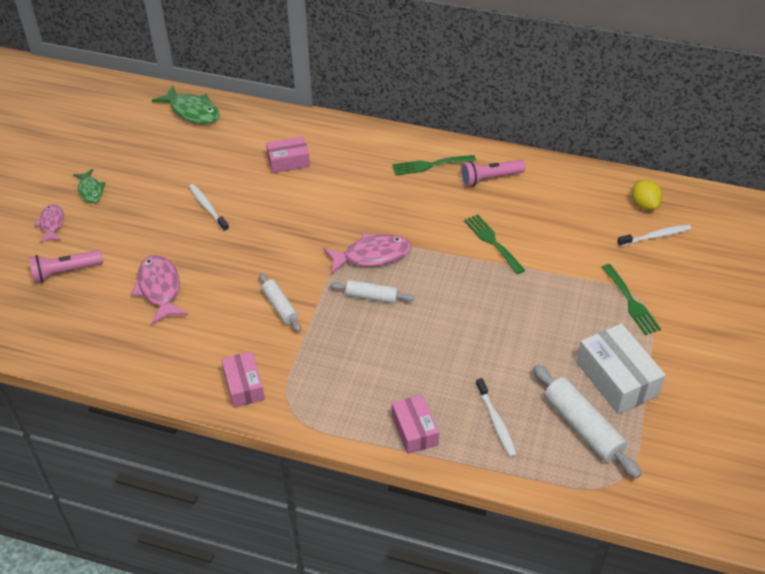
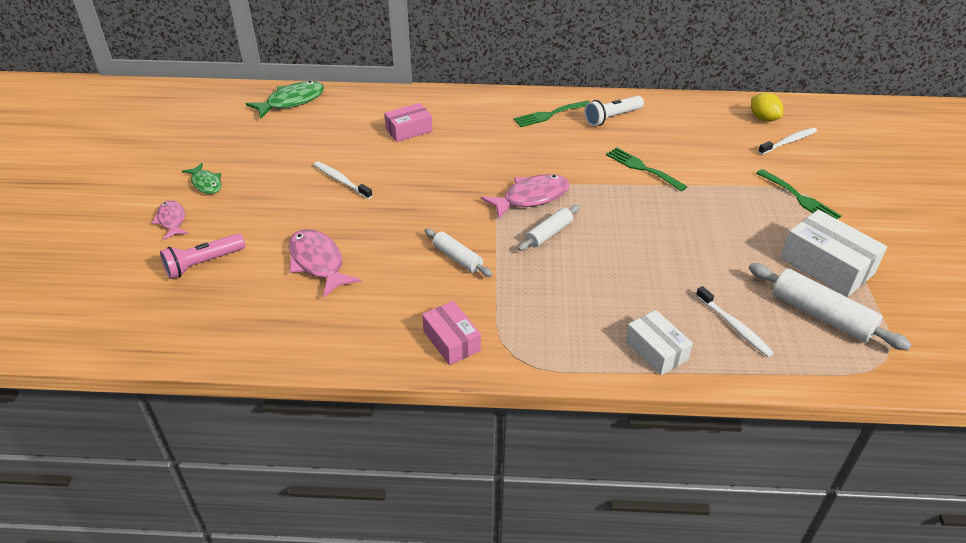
camera: 15 degrees left, 5 degrees down
(192, 111) = (291, 101): green fish -> green fish turned 60 degrees counterclockwise
(372, 297) = (549, 233): white rolling pin -> white rolling pin turned 45 degrees counterclockwise
(414, 430) = (656, 350): pink box -> white box
(490, 179) = (612, 118): pink flashlight -> white flashlight

